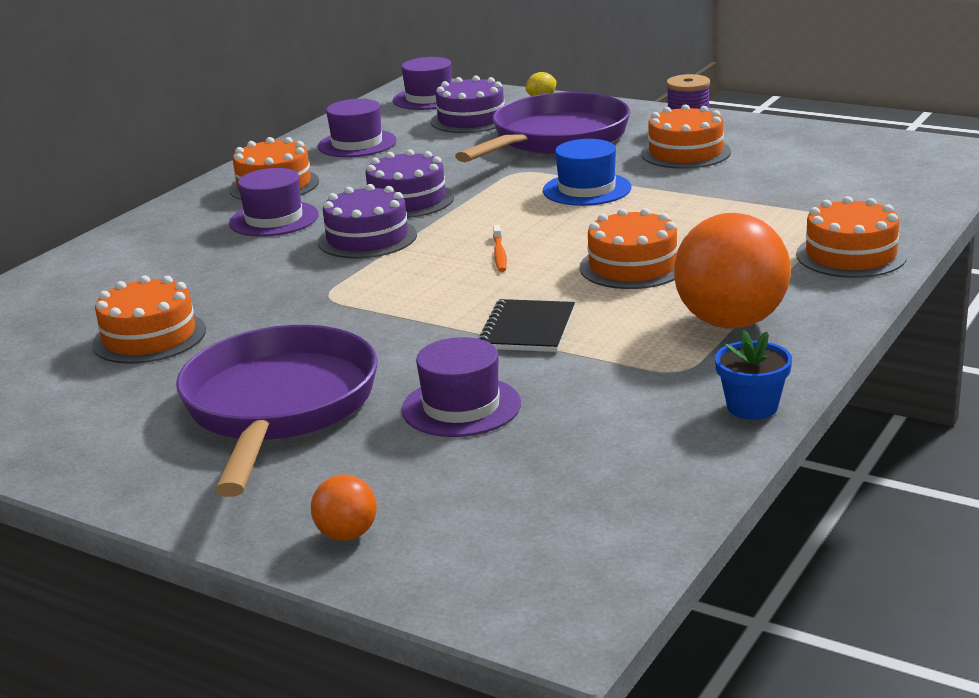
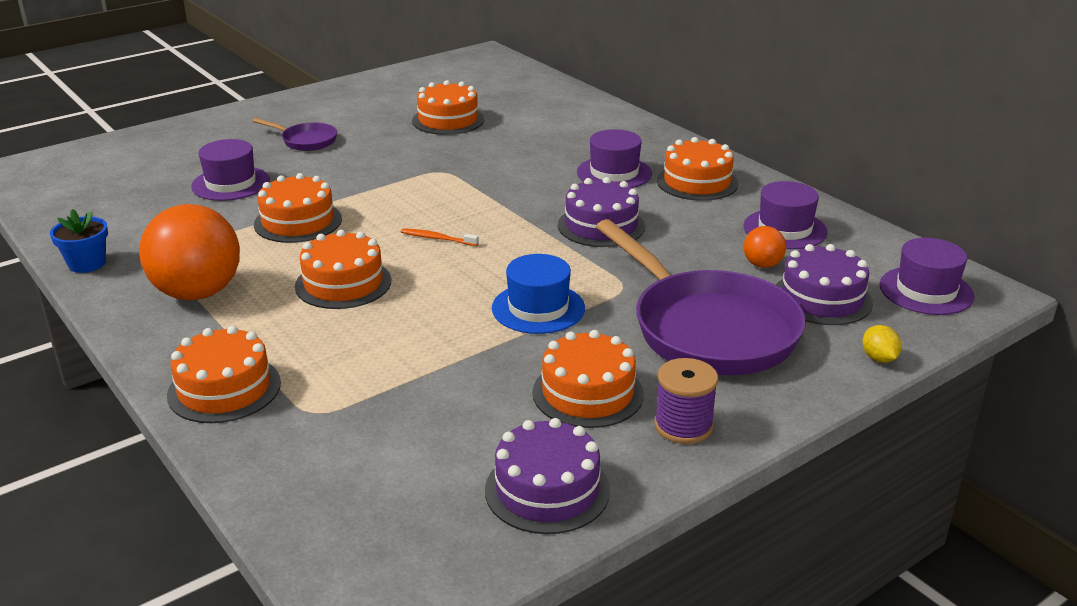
camera: 110 degrees right, 5 degrees up
(278, 407) = (306, 141): purple pan -> purple pan, size x0.45
(347, 534) = (157, 140): orange ball -> orange ball (762, 265)
(367, 238) = (532, 198): purple cake -> purple cake (547, 490)
(527, 329) = (298, 221): black notebook -> orange cake

